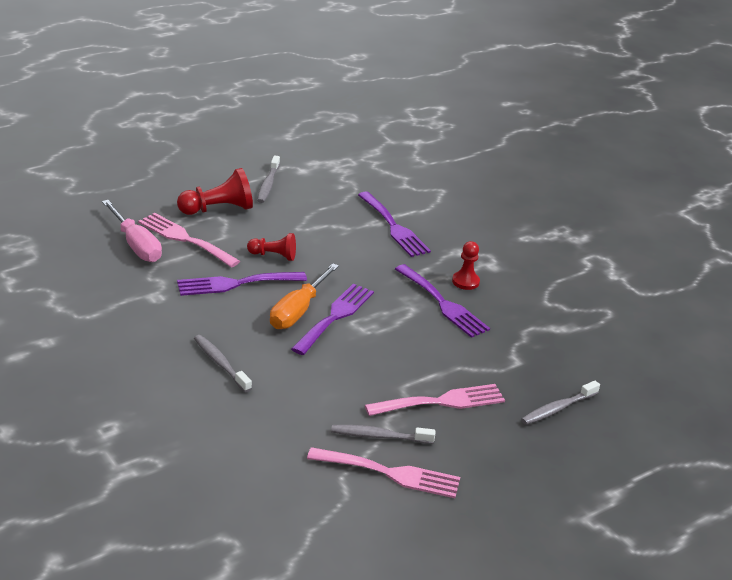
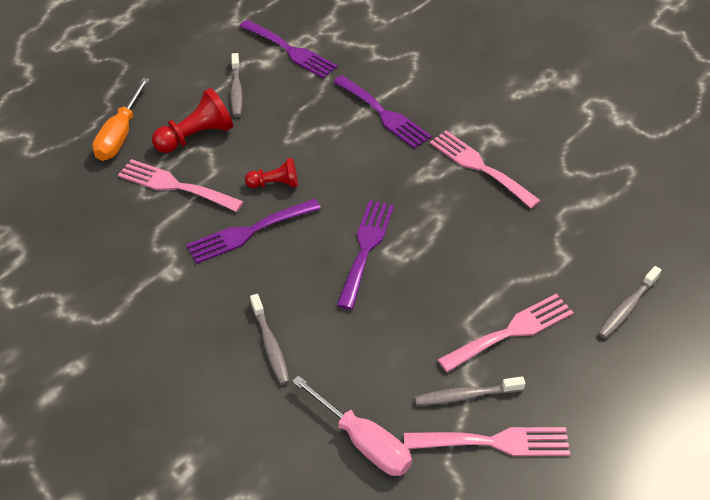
camera: 10 degrees left, 15 degrees up
(136, 245) = (126, 208): pink screwdriver -> pink screwdriver (364, 442)
(220, 363) = (270, 345): grey toothbrush -> grey toothbrush turned 150 degrees counterclockwise
(297, 311) = (325, 252): orange screwdriver -> orange screwdriver (120, 136)
(443, 304) = (468, 202): purple fork -> purple fork (291, 51)
(465, 281) = (479, 167): red pawn -> pink fork

